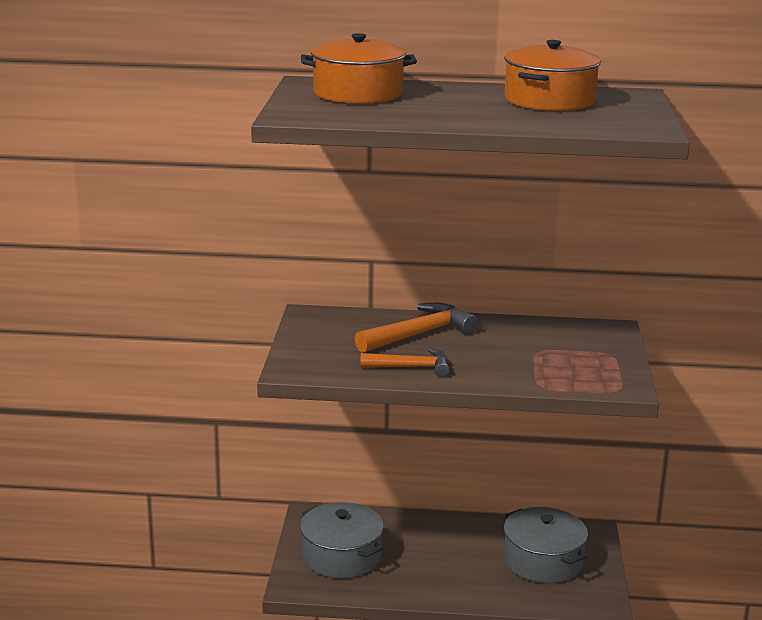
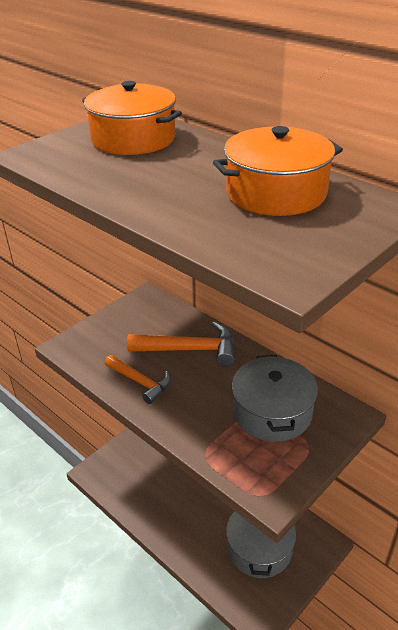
camera: 40 degrees right, 15 degrees up
(341, 556) = (141, 464): grey pot -> grey pot (272, 412)

